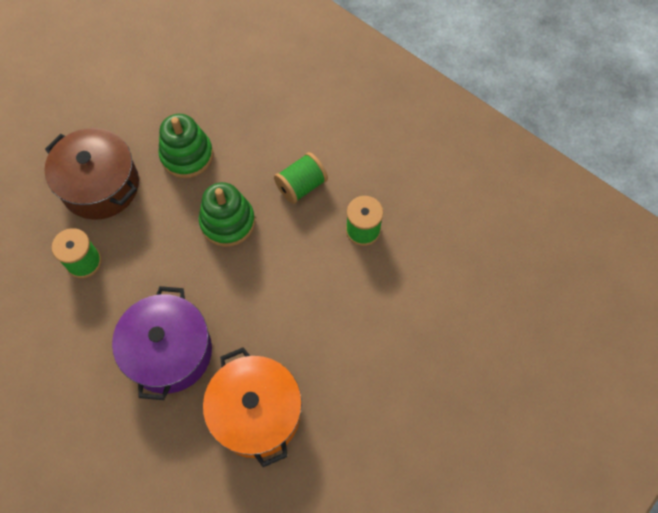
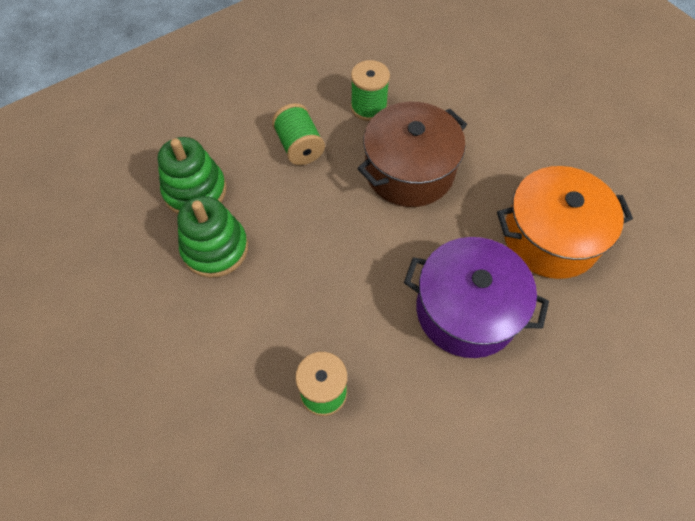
camera: 75 degrees left, 5 degrees down
(100, 185) = (218, 355): brown pot -> brown pot (409, 171)
(227, 222) = (320, 222): green stacking toy -> green stacking toy (195, 191)

